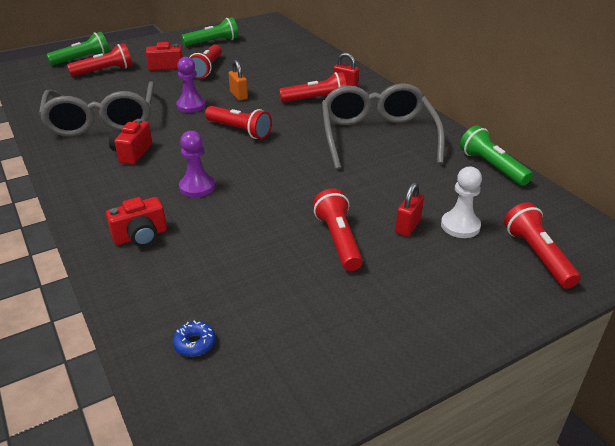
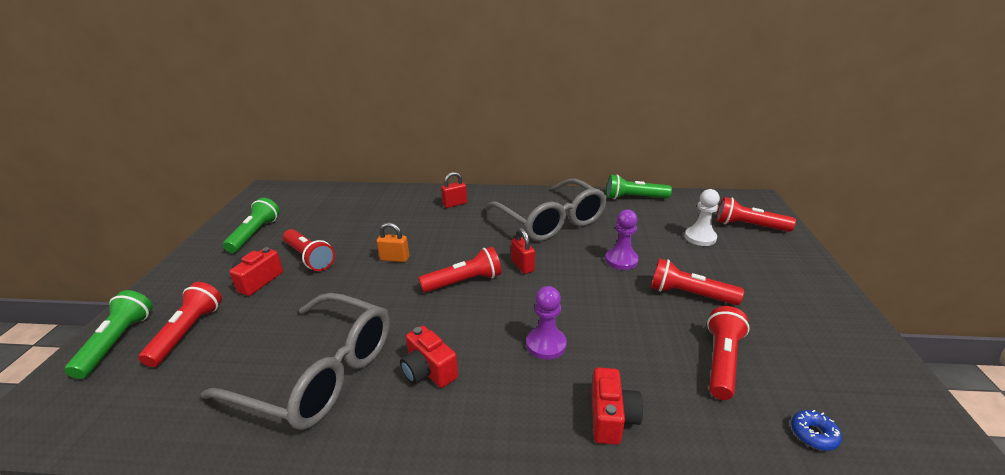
camera: 55 degrees left, 5 degrees down
(191, 106) = (375, 294): purple pawn -> purple pawn (621, 260)
(316, 99) = (458, 224): red flashlight -> red flashlight (721, 361)
(377, 136) = (550, 221): grey glasses -> grey glasses turned 150 degrees counterclockwise
(408, 227) = (689, 257): red padlock -> red padlock (522, 266)

